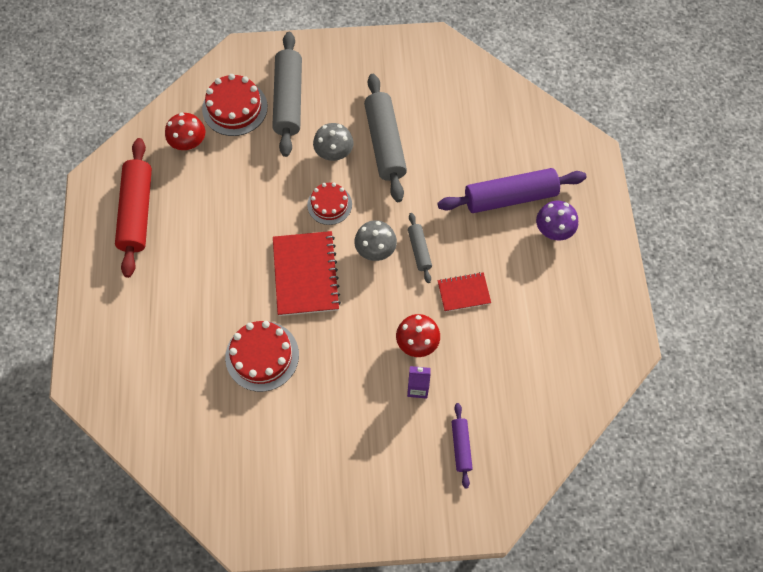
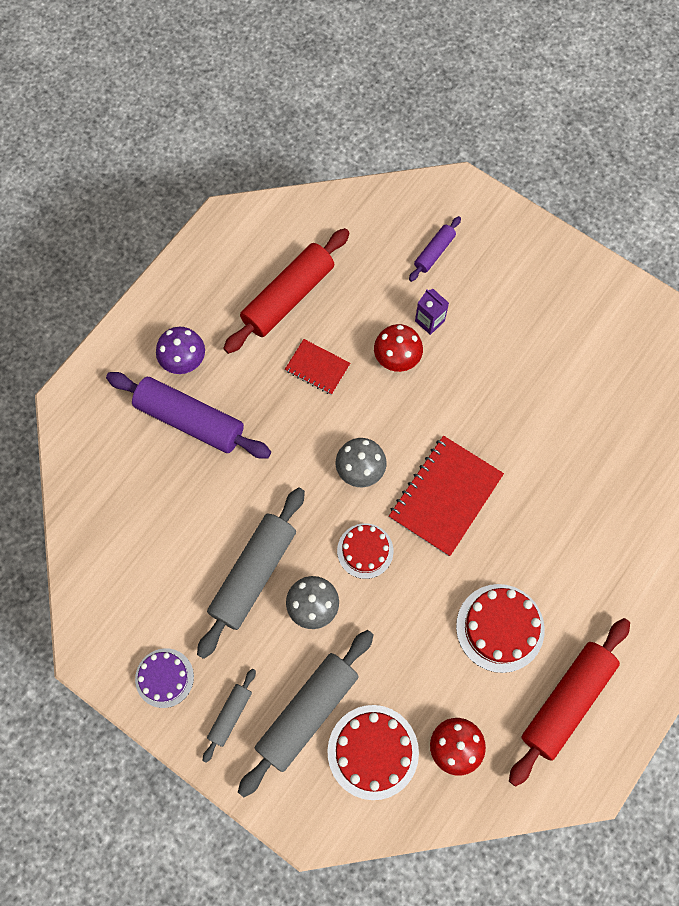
camera: 140 degrees left, 5 degrees up
(262, 356) = (544, 450): red cake -> red cake (500, 628)
(384, 60) = (164, 678): none -> purple cake
(419, 250) = (321, 436): grey rolling pin -> grey rolling pin (230, 715)
(530, 326) = (288, 297): none -> red rolling pin

